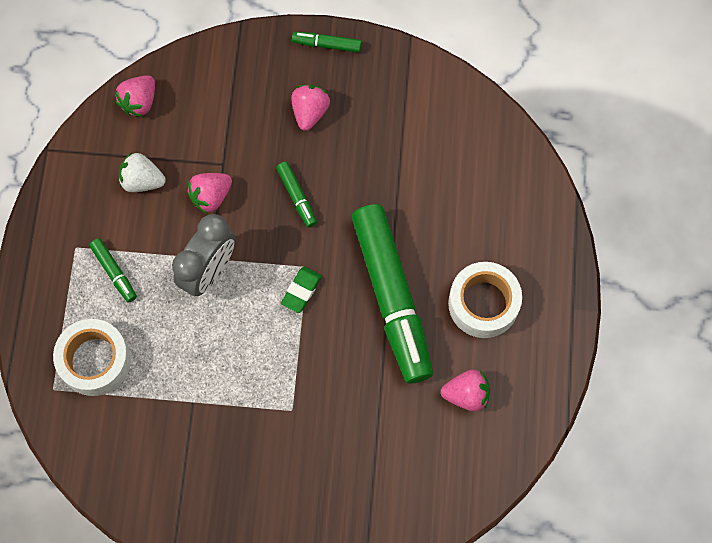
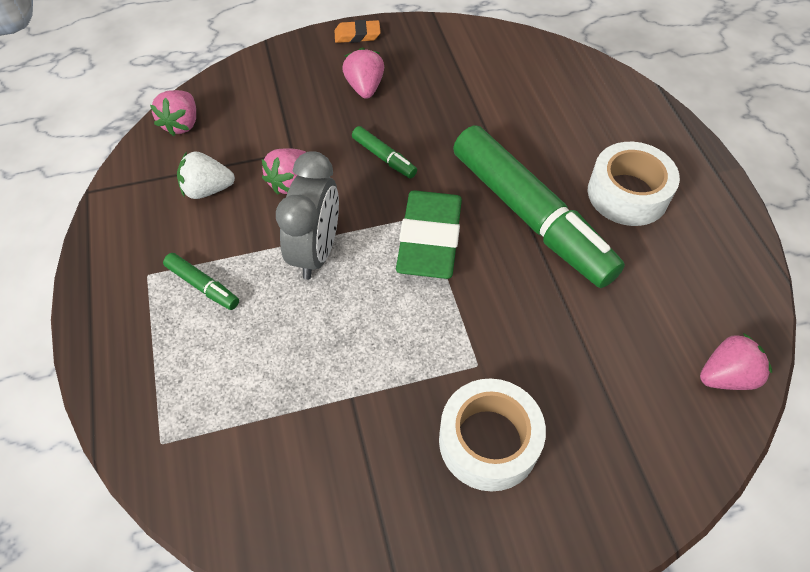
camera: 20 degrees left, 15 degrees down
(95, 360) = (208, 390): white tape -> white tape (488, 441)
(301, 290) = (429, 239): green eraser -> green eraser, size x2.04
(327, 45) = (357, 35): green marker -> orange eraser
(466, 394) = (664, 283): pink strawberry -> pink strawberry (726, 376)

